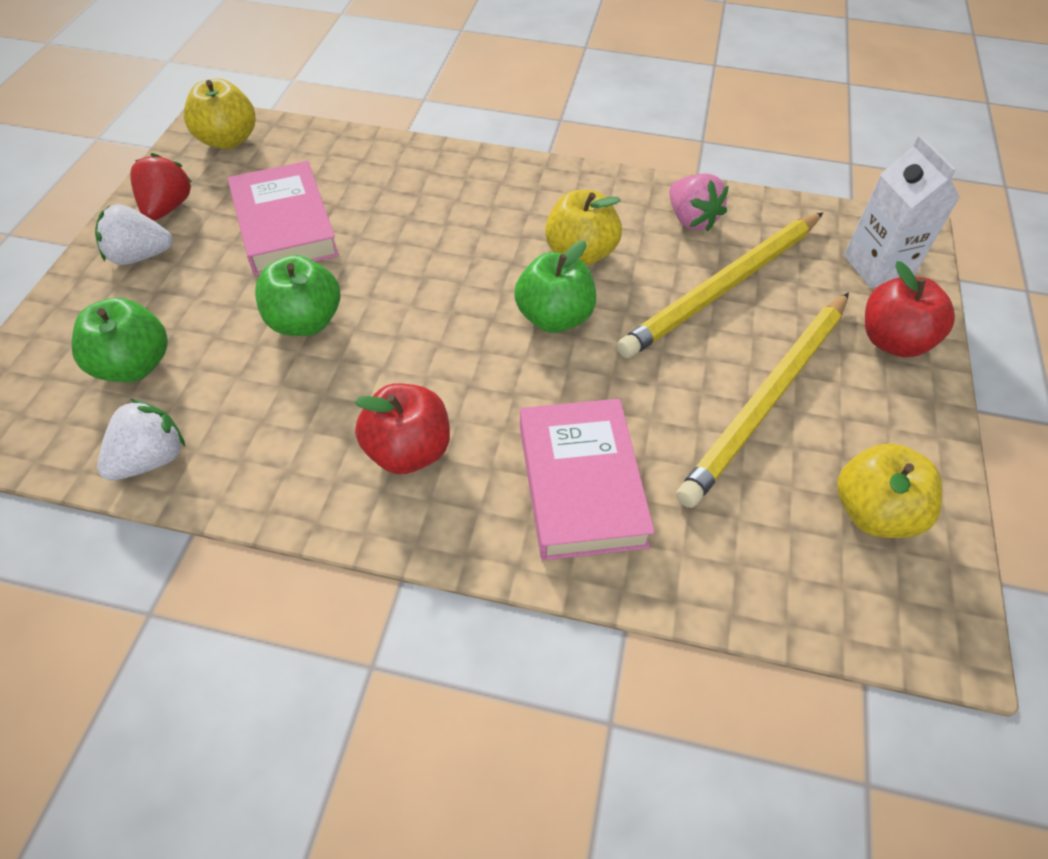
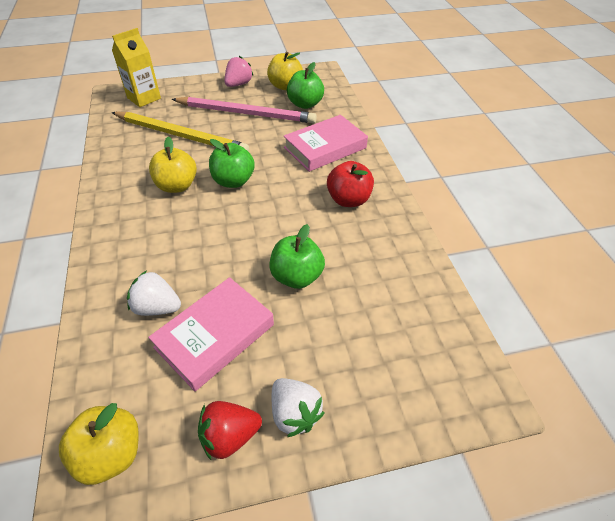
camera: 115 degrees left, 5 degrees down
(134, 365) = (385, 342): green apple -> green apple (305, 104)
(151, 459) = (429, 290): white strawberry -> white strawberry (157, 307)
(691, 220) = (129, 155): pink strawberry -> pink strawberry (238, 84)
(768, 398) = (245, 113): yellow pencil -> pink pencil
(877, 267) = (144, 98): white carton -> yellow carton
(892, 341) = (193, 90): red apple -> none

